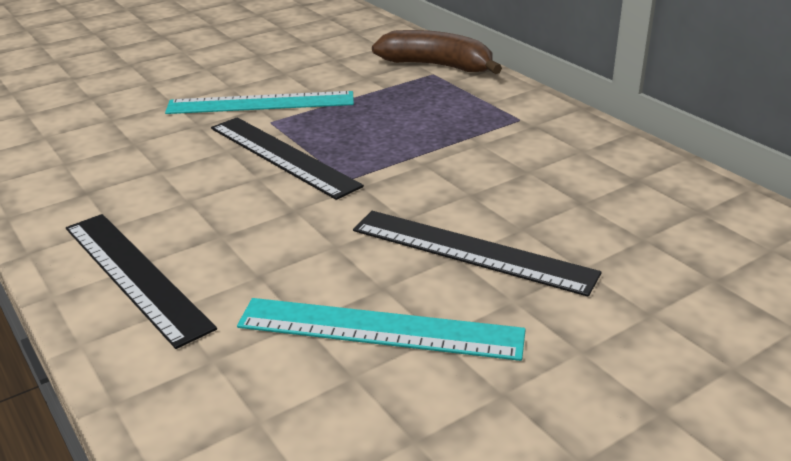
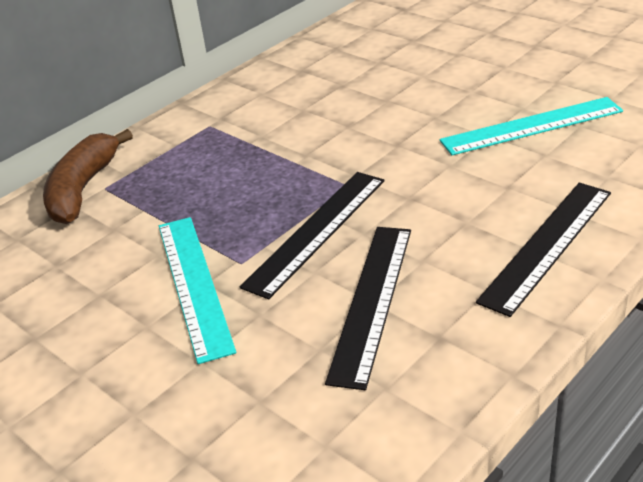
camera: 100 degrees left, 5 degrees up
(380, 329) = (532, 126): turquoise ruler -> turquoise ruler turned 75 degrees clockwise
(471, 252) = (427, 112): black ruler -> black ruler (372, 301)

